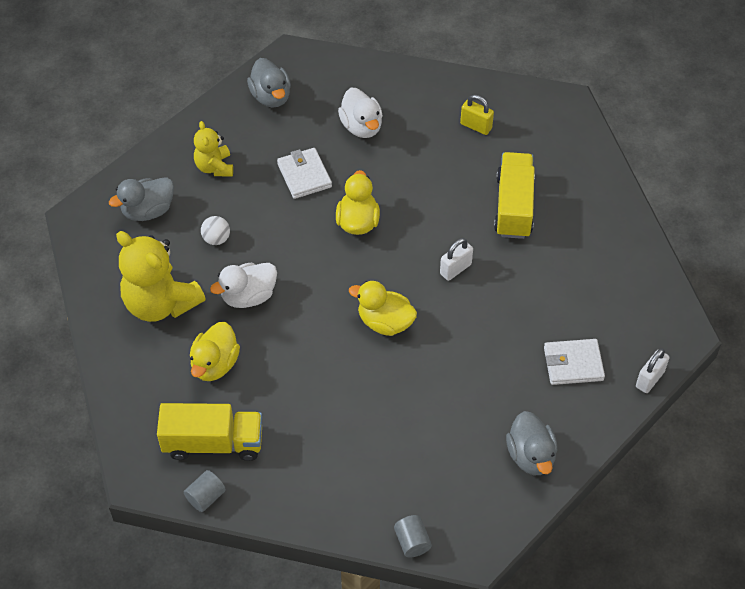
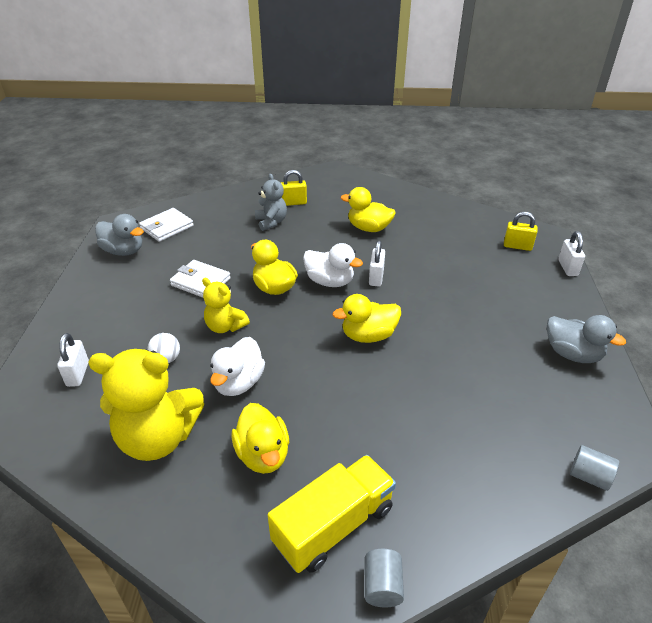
camera: 40 degrees left, 15 degrees down
(148, 211) = (78, 374): grey duck -> white padlock
(214, 167) = (116, 313): yellow teddy bear -> yellow teddy bear (225, 326)
(361, 126) = (214, 236): white duck -> white duck (330, 281)
(429, 140) = (271, 222): none -> grey teddy bear
(513, 206) = (369, 228): yellow truck -> yellow duck
(573, 364) = (517, 286): white wallet -> white wallet (167, 227)
(634, 323) = (517, 246): none -> yellow padlock

